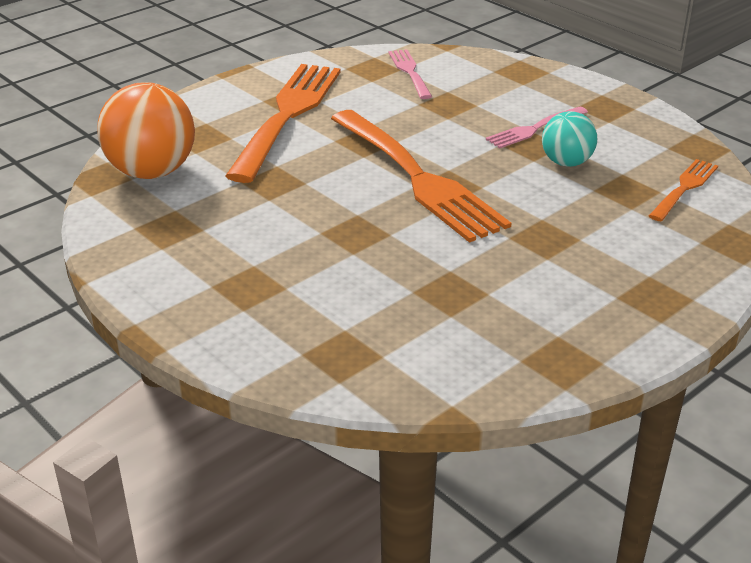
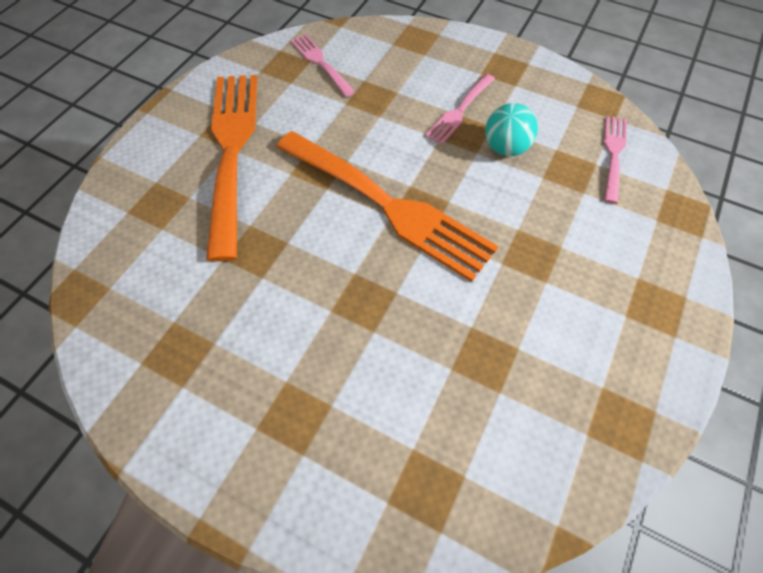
camera: 20 degrees left, 25 degrees up
(152, 172) = (127, 271): orange ball -> none
(684, 188) = (613, 154): orange fork -> pink fork

